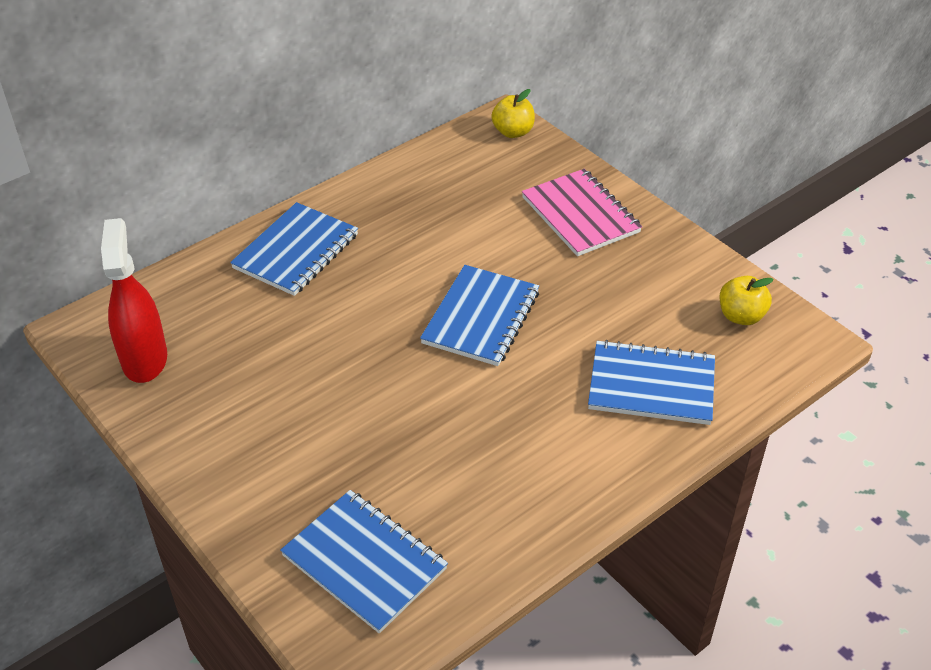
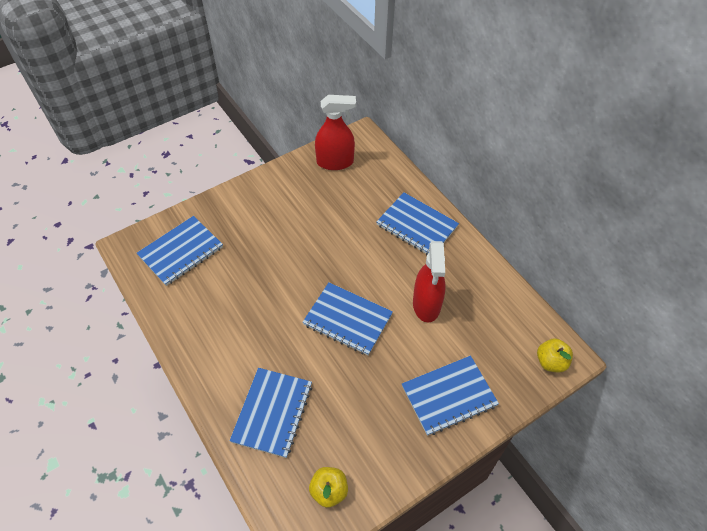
camera: 95 degrees right, 10 degrees up
(443, 238) = (426, 305): none -> red spray bottle
(580, 215) = (449, 396): pink notebook -> blue notebook

